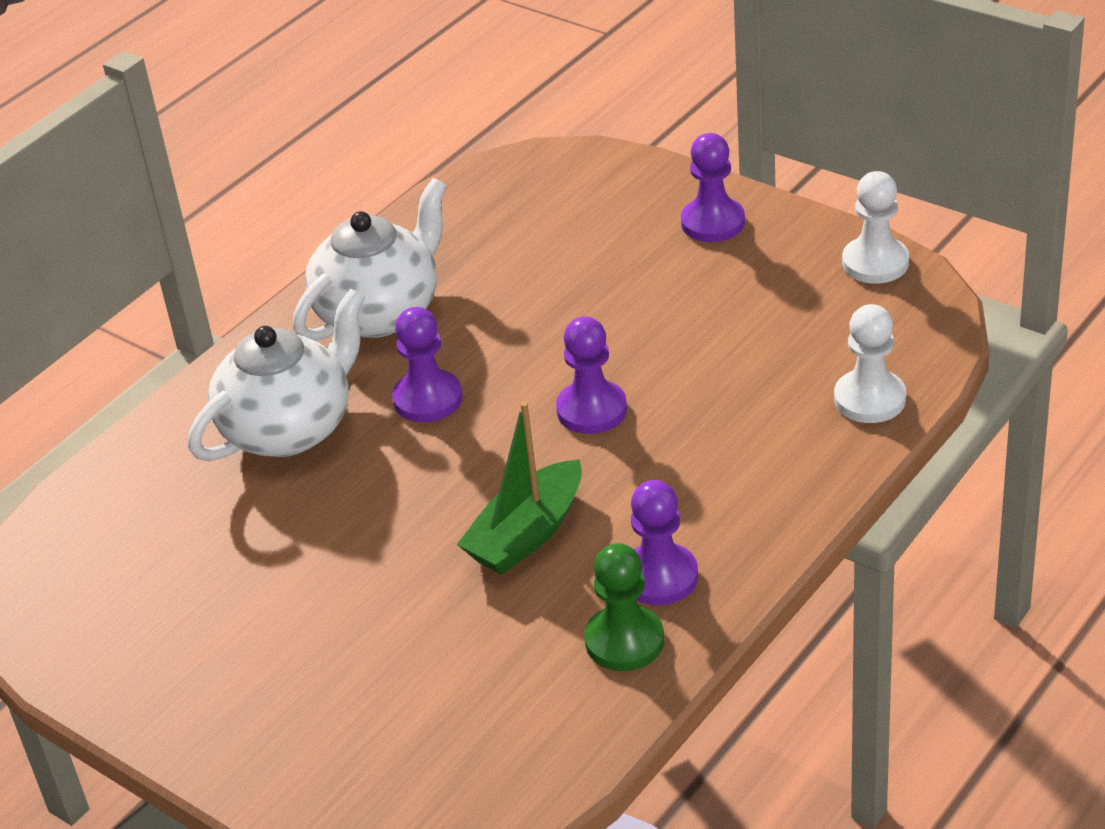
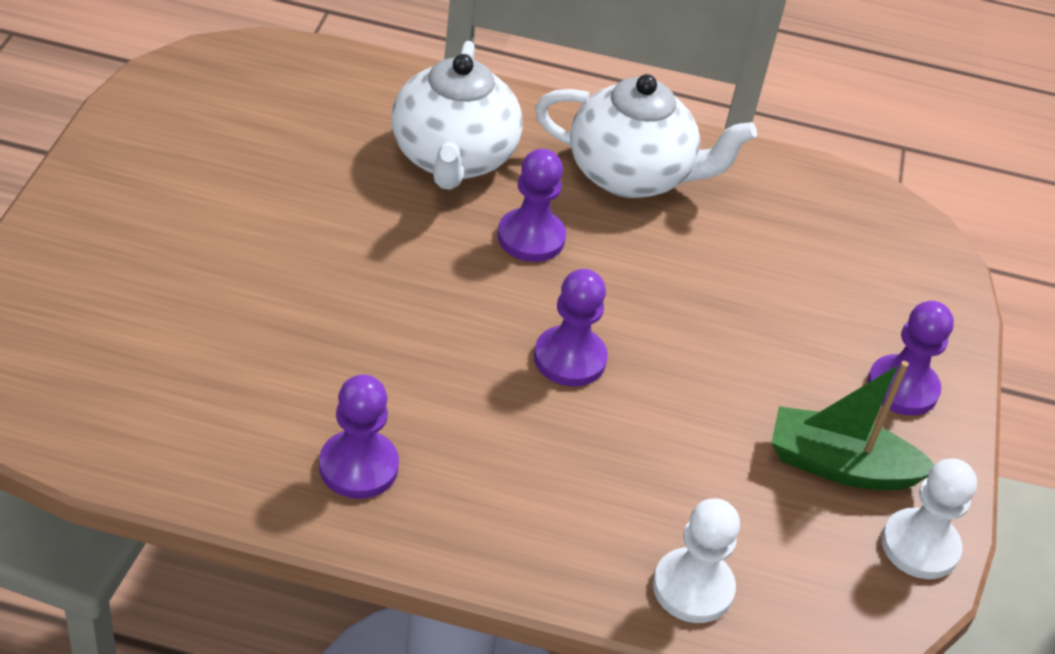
camera: 55 degrees right, 5 degrees up
(290, 428) = (453, 158): white teapot -> white teapot turned 75 degrees clockwise
(526, 534) = (380, 352): green boat -> green boat (840, 465)
(624, 641) = (264, 460): green pawn -> none

